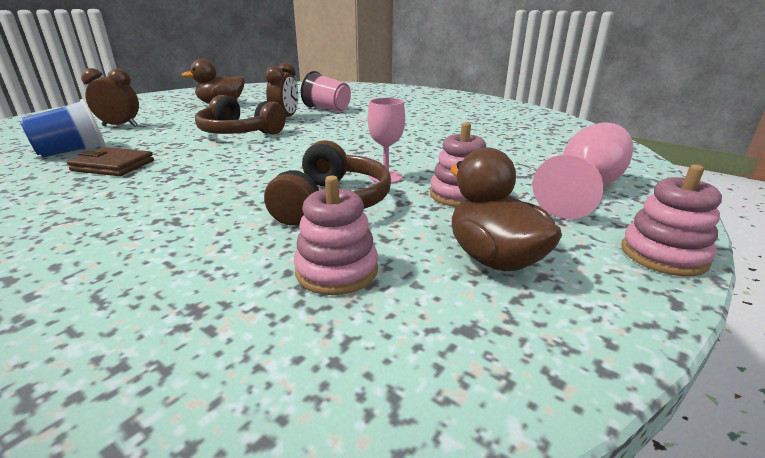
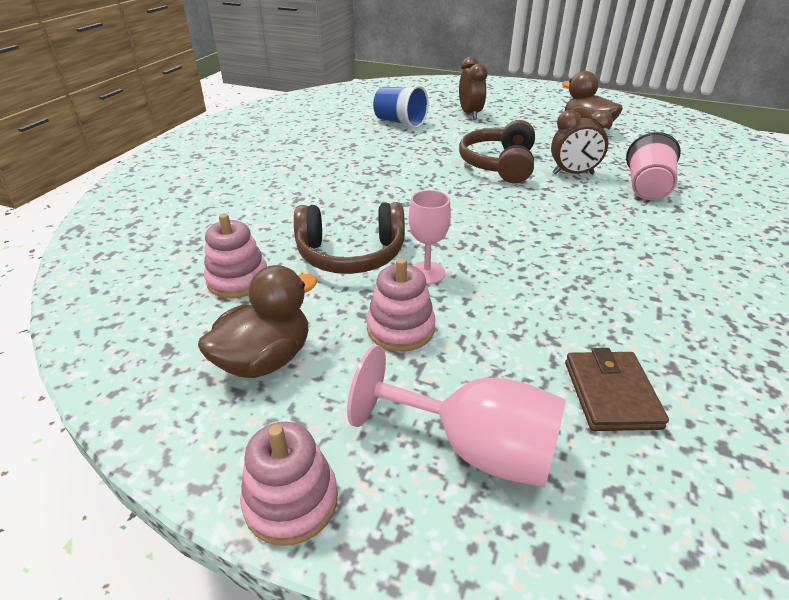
camera: 75 degrees right, 10 degrees up
(113, 166) = (381, 145): brown wallet -> brown wallet (611, 394)

